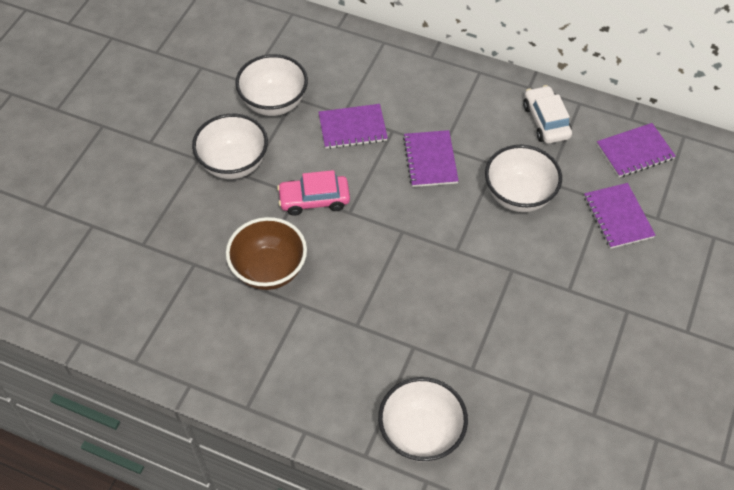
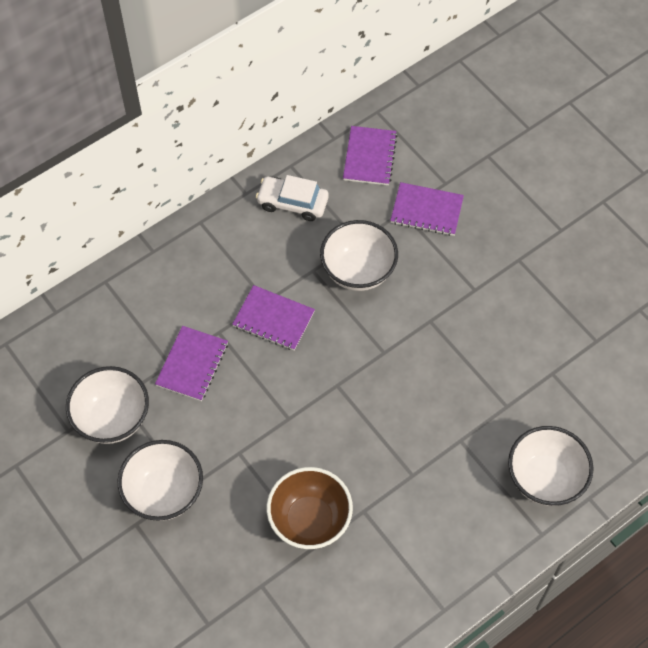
camera: 60 degrees left, 5 degrees up
(314, 200) = (255, 441): pink car -> none

